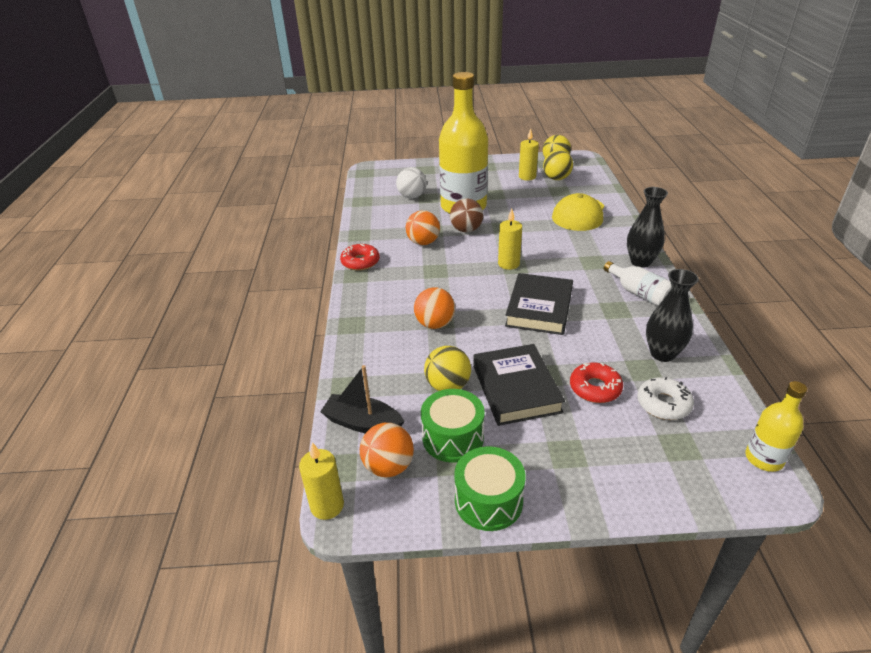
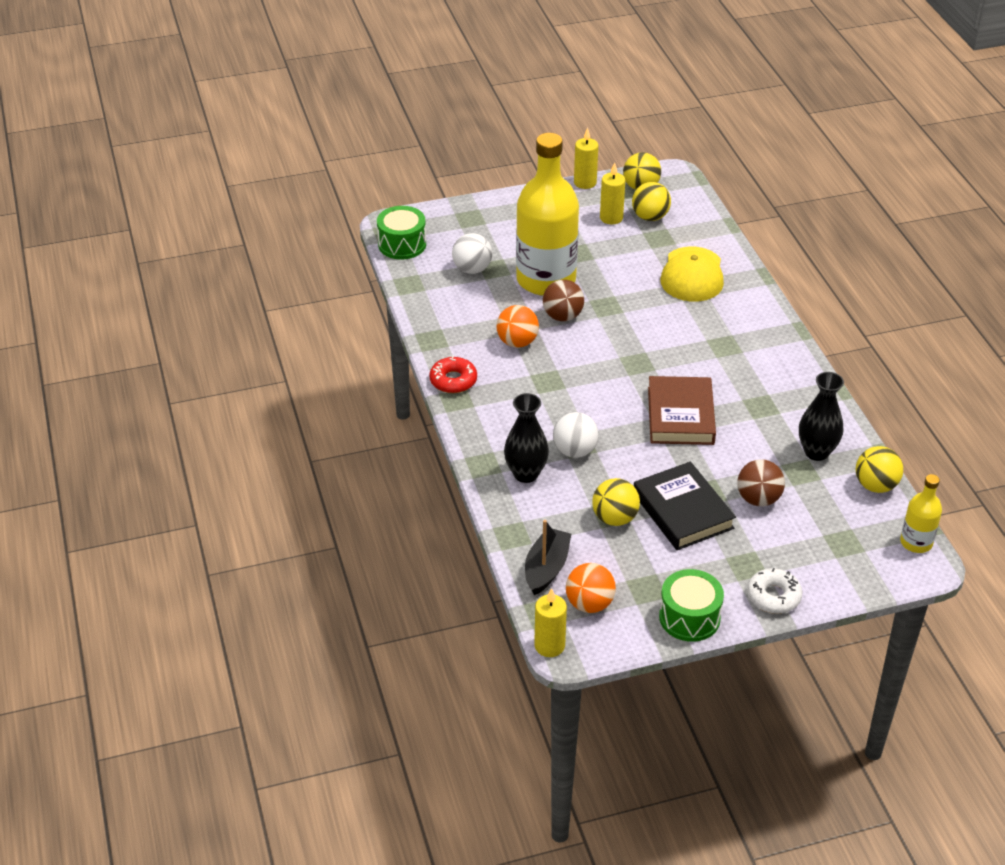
camera: 15 degrees left, 5 degrees up
(362, 423) = (546, 568): black boat -> black boat turned 105 degrees clockwise
(435, 324) = (575, 451): orange ball -> white ball
(453, 438) = (638, 568): green drum -> green drum (402, 244)
(508, 264) = (629, 361): yellow candle -> yellow candle (585, 182)
(539, 308) = (680, 416): black book -> brown book
(595, 388) = (758, 499): red donut -> brown ball
(639, 293) = (782, 382): white bottle -> none
(640, 262) = (777, 339): black vase -> black vase (526, 474)
(663, 404) = (824, 505): white donut -> white donut (773, 596)
(721, 392) = (875, 485): none -> yellow ball

